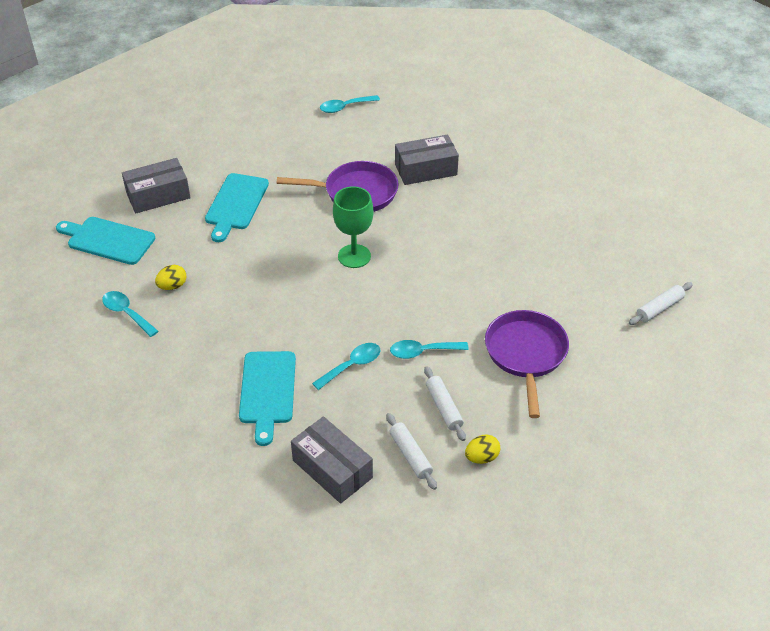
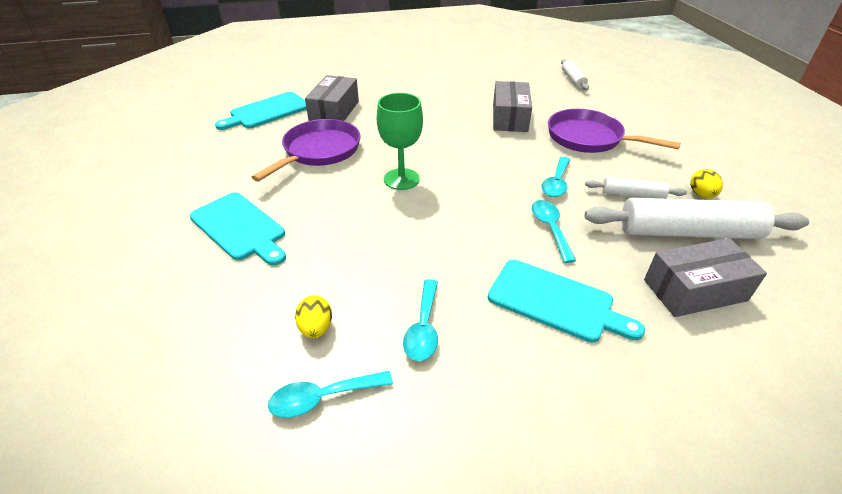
camera: 60 degrees left, 5 degrees down
(108, 240) = (156, 369): turquoise cutting board -> turquoise cutting board (267, 112)
(158, 195) = (140, 286): grey box -> grey box (509, 118)
(345, 107) = (201, 121): turquoise spoon -> turquoise spoon (423, 328)
(411, 455) = (688, 232): white rolling pin -> white rolling pin, size x2.01

